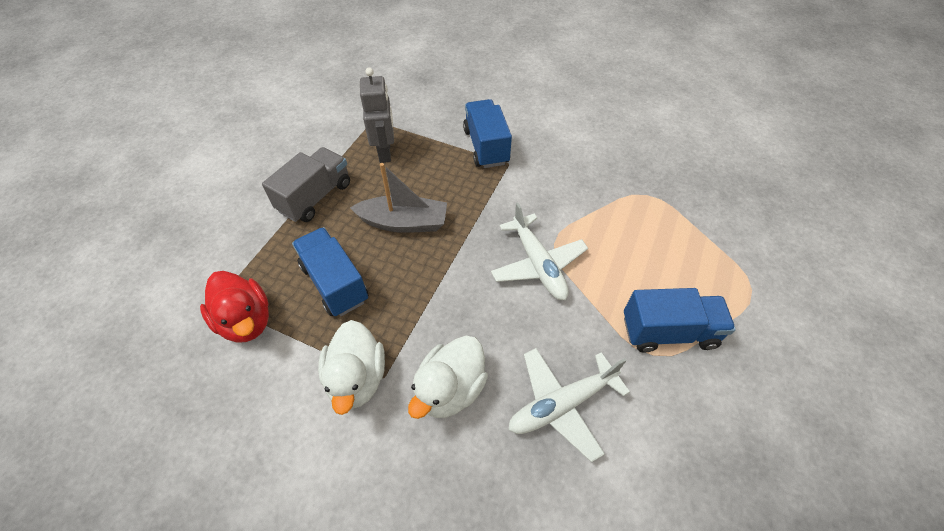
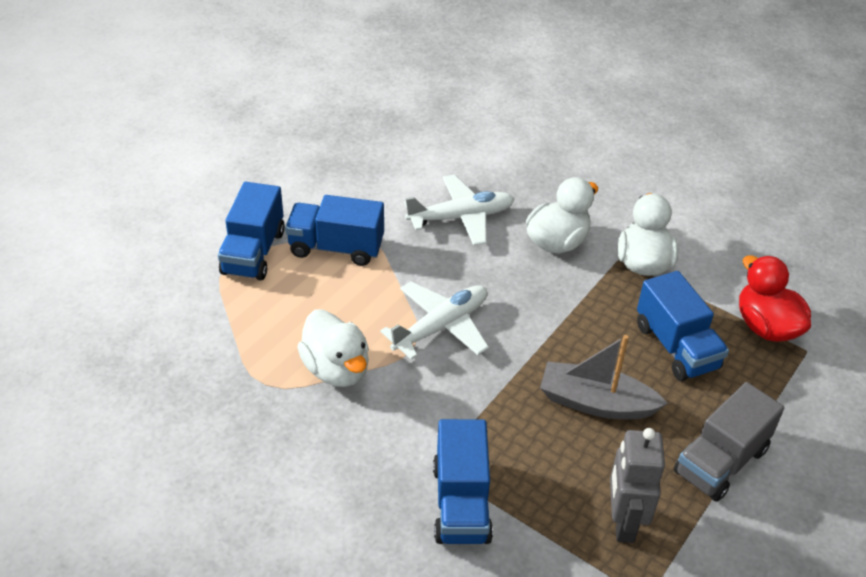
camera: 170 degrees left, 10 degrees down
(538, 264) = (441, 326): white plane -> white plane turned 60 degrees clockwise
(603, 214) = (336, 369): none -> white duck
(739, 309) = (253, 252): none -> blue truck

